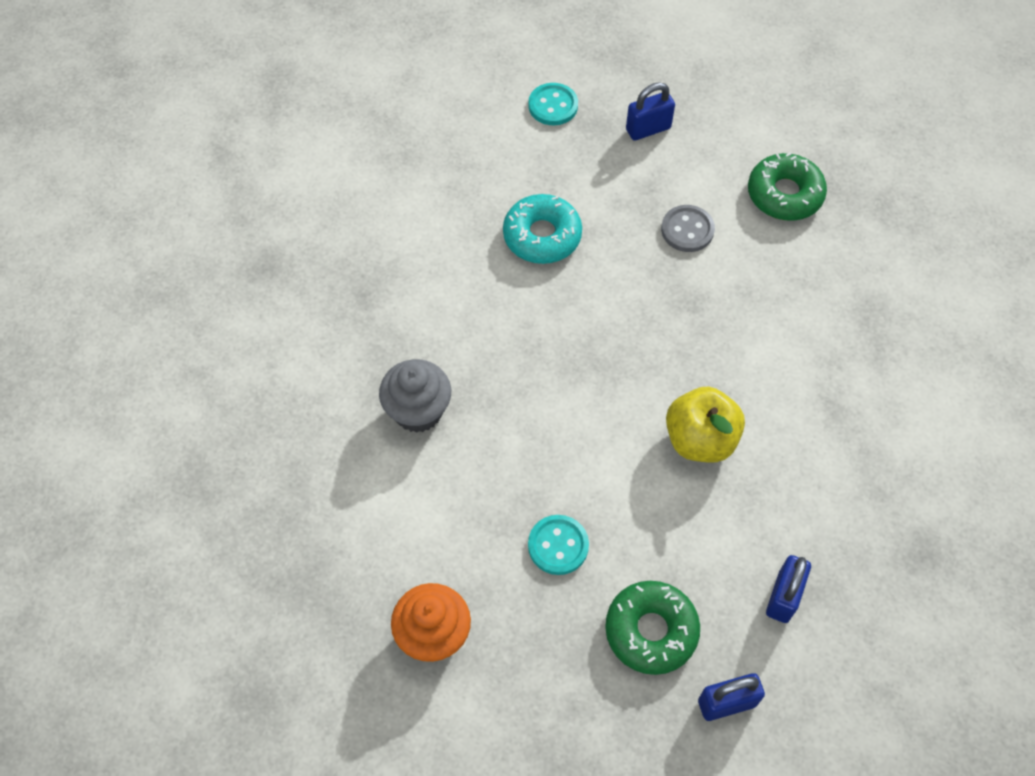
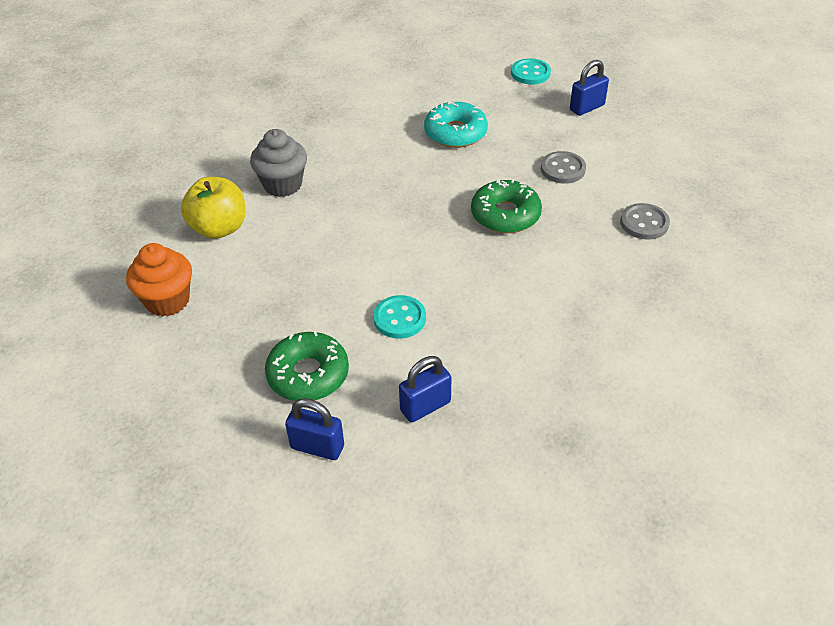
camera: 35 degrees right, 15 degrees down
(558, 546) = (296, 295): turquoise button -> turquoise button (399, 318)
(648, 129) = (587, 107): blue padlock -> blue padlock turned 45 degrees counterclockwise
(700, 439) = (455, 285): yellow apple -> yellow apple (219, 228)
(784, 194) = (658, 179): green donut -> green donut (505, 215)
(811, 260) = (644, 223): none -> grey button

